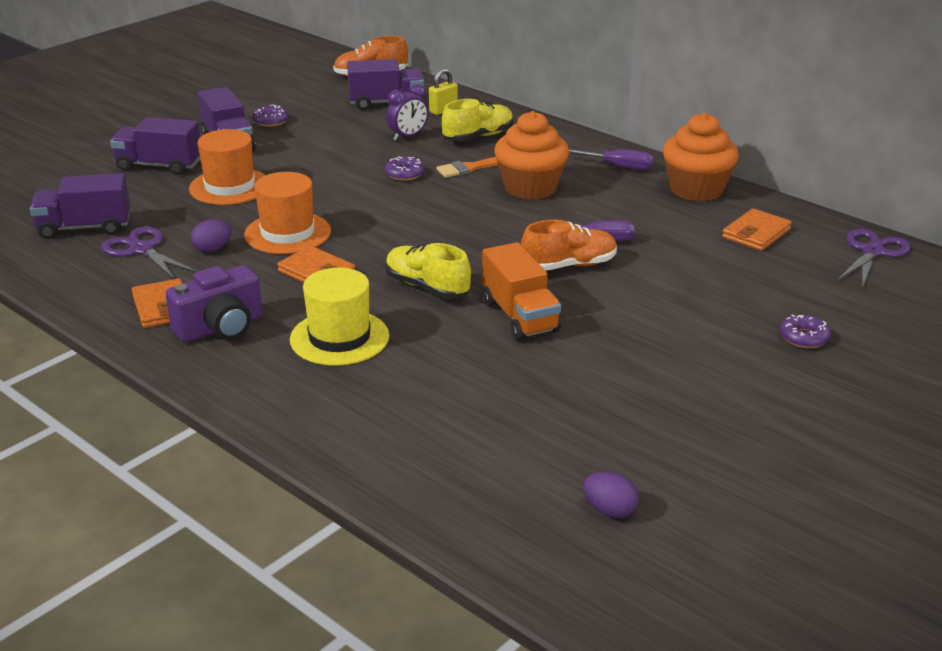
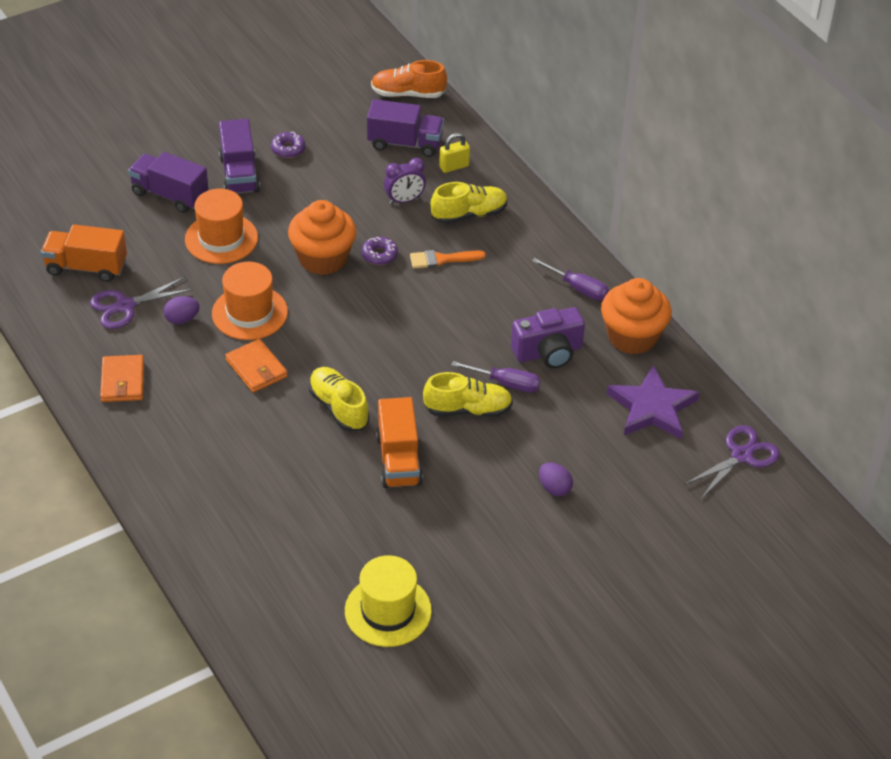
camera: 15 degrees right, 15 degrees up
(85, 228) = (86, 267): purple truck -> orange truck
(142, 249) = (125, 306): purple scissors -> purple scissors turned 90 degrees counterclockwise
(221, 328) = (160, 416): purple camera -> purple camera (548, 352)
(339, 338) = (247, 449): yellow hat -> yellow hat (388, 611)
(530, 188) = (483, 300): orange cupcake -> orange cupcake (323, 258)
(569, 265) = (467, 410): orange shoe -> yellow shoe
(609, 510) = (372, 671): purple egg -> purple egg (554, 488)
(756, 233) = (652, 408): orange wallet -> purple star
(804, 338) = (617, 541): purple donut -> none

